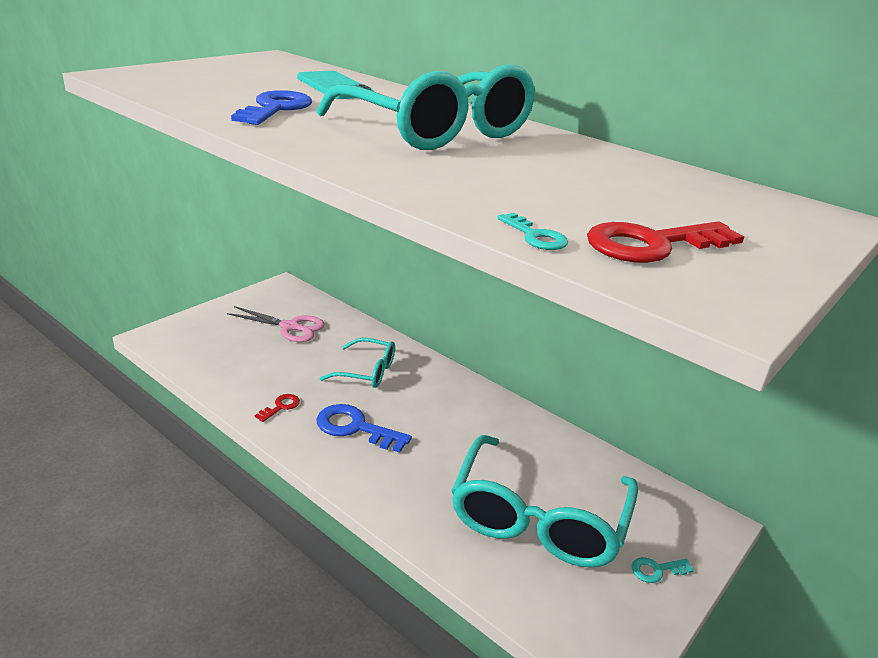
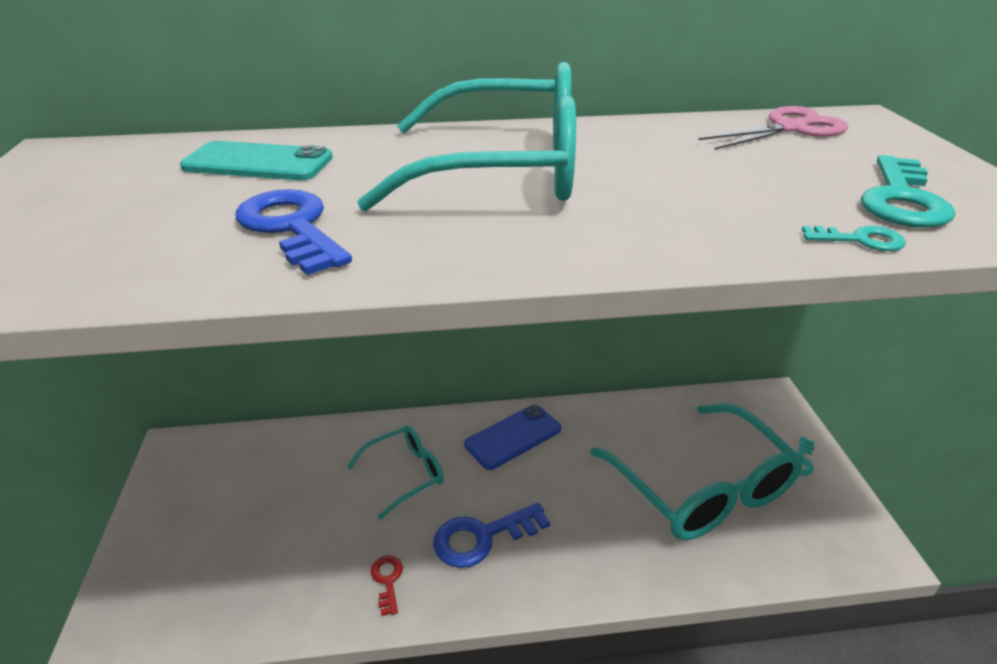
camera: 45 degrees left, 5 degrees up
(290, 327) = (257, 489): pink scissors -> pink scissors (789, 128)
(458, 399) = (513, 437): none -> blue phone
(652, 245) = (902, 199): red key -> turquoise key

